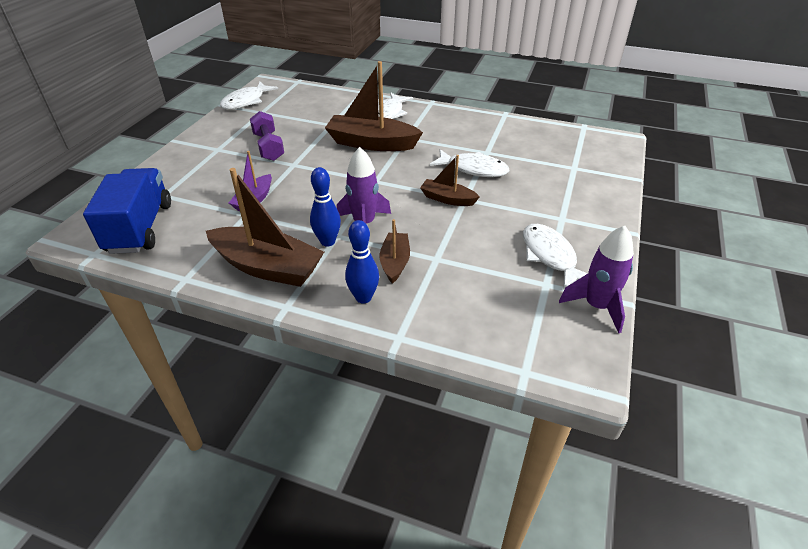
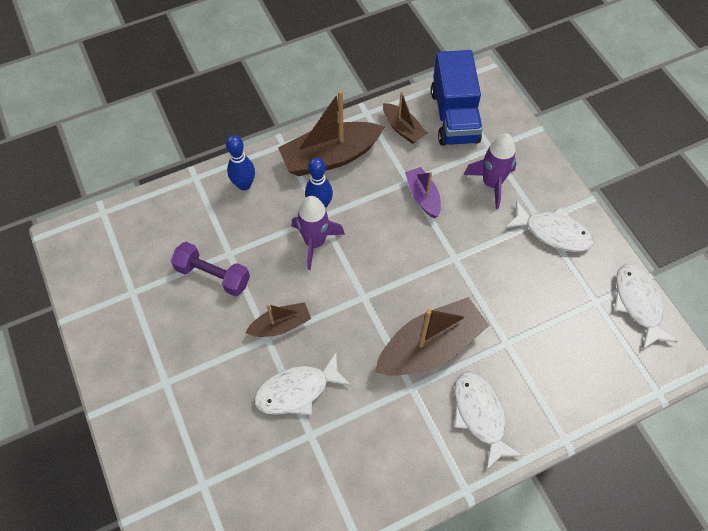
camera: 135 degrees right, 20 degrees up
(140, 228) = (454, 116): blue truck -> blue truck turned 45 degrees clockwise
(268, 147) = (507, 259): purple dumbbell -> purple dumbbell (213, 275)
(395, 262) = (254, 226): brown boat -> brown boat (403, 129)
(550, 256) = (147, 324): white fish -> white fish (553, 232)
(596, 306) = (84, 298): purple rocket -> purple rocket (491, 183)

